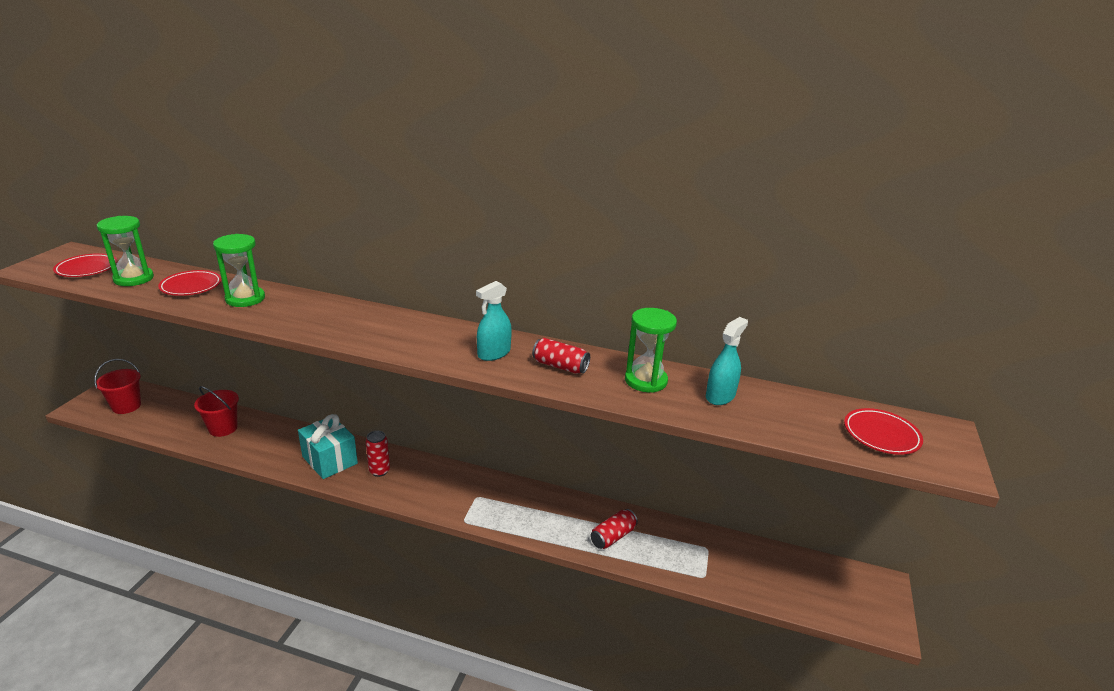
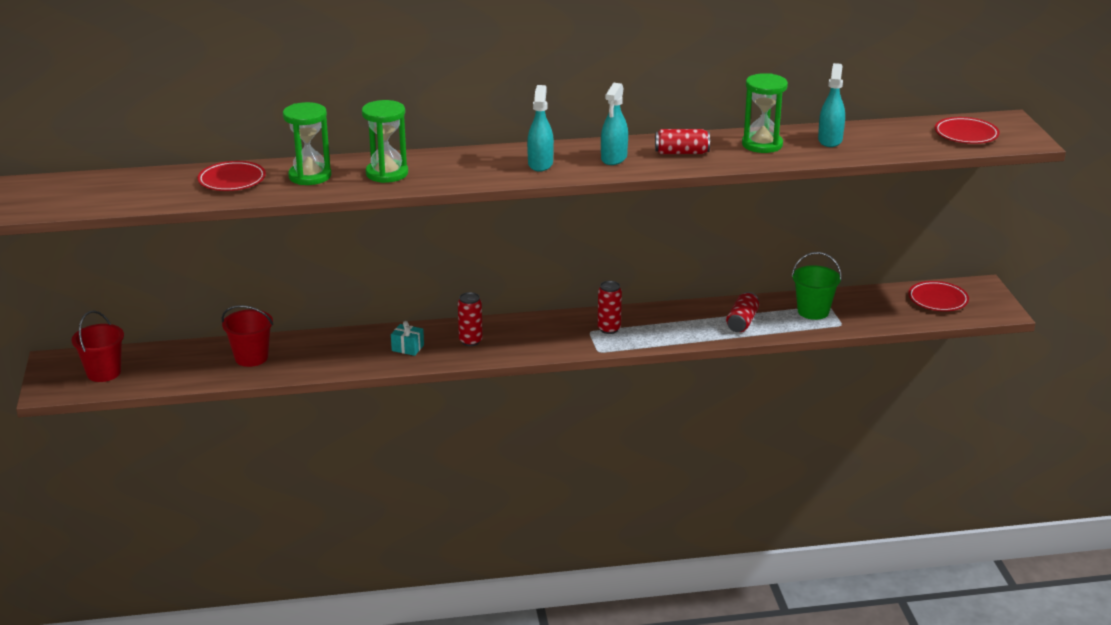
camera: 25 degrees left, 0 degrees up
(87, 269) = (82, 194): red plate -> red plate (938, 300)
(134, 278) = (155, 189): green hourglass -> green hourglass (387, 173)
(330, 460) = (407, 348): turquoise gift -> turquoise gift, size x0.49
(426, 340) = (540, 164): none -> turquoise spray bottle
(494, 500) = (609, 329): none -> red can
(688, 550) = (813, 311): none -> green bucket

